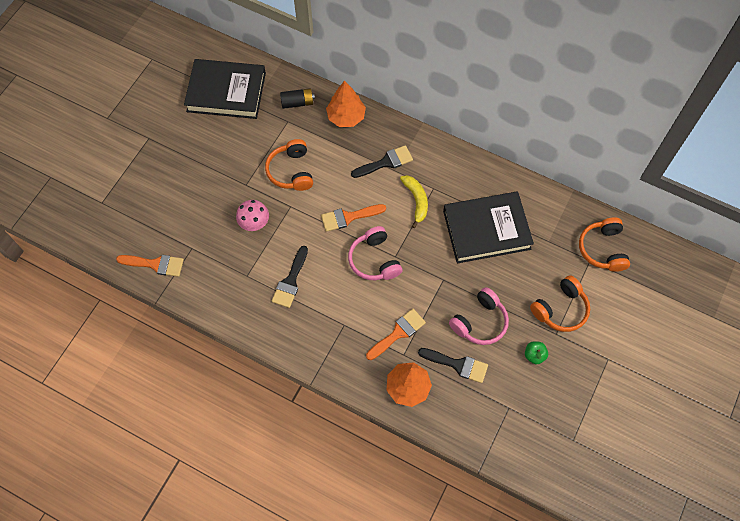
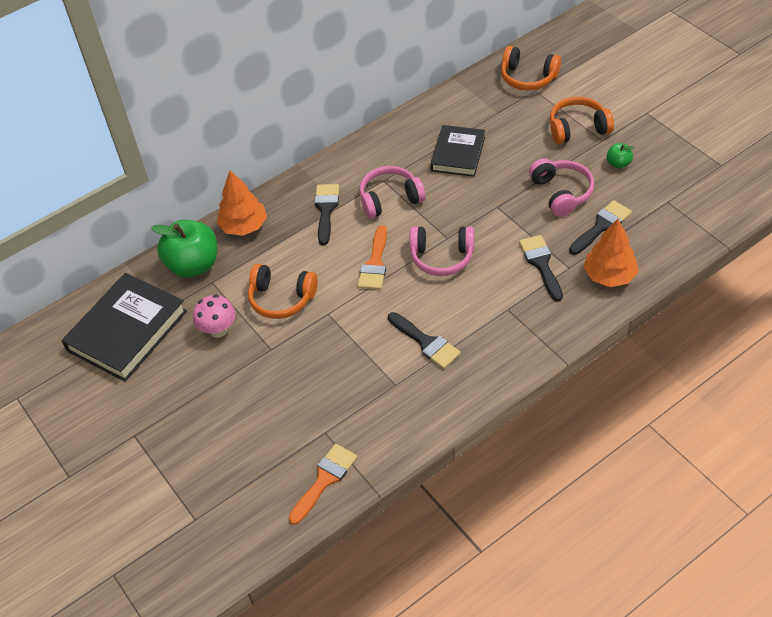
camera: 60 degrees left, 15 degrees down
(254, 224) = (330, 356): pink mushroom -> pink mushroom (218, 330)
(297, 103) = (193, 265): black battery -> green apple
(398, 333) = (541, 264): orange brush -> black brush
(416, 201) = (390, 199): yellow banana -> pink headphones
(486, 230) = (458, 154): black book -> black book, size x0.64
(560, 309) = (577, 128): orange headphones -> orange headphones turned 90 degrees counterclockwise

